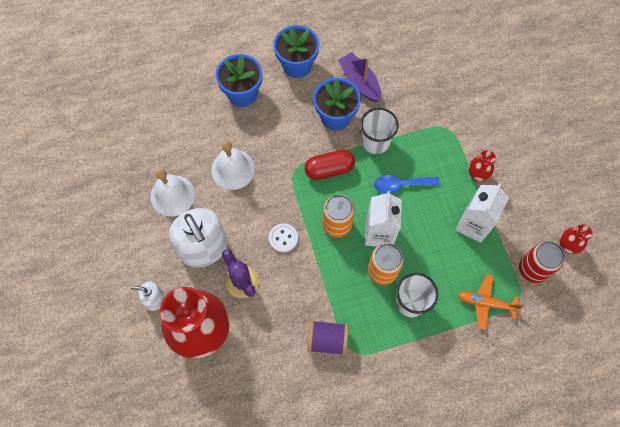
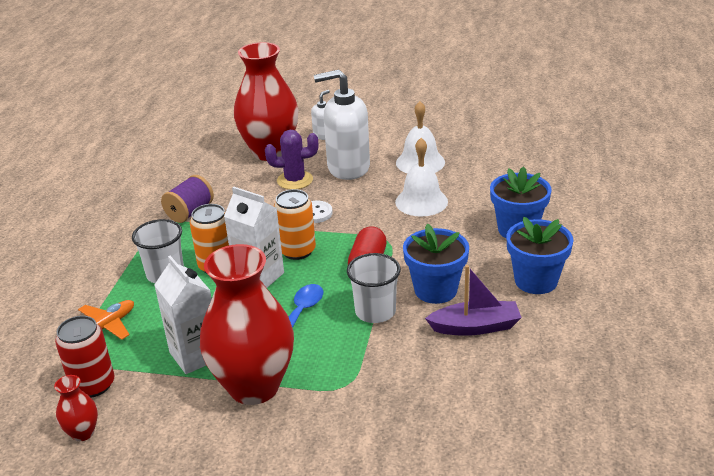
camera: 120 degrees right, 35 degrees down
(477, 175) = (254, 386): red vase -> red vase, size x2.39

